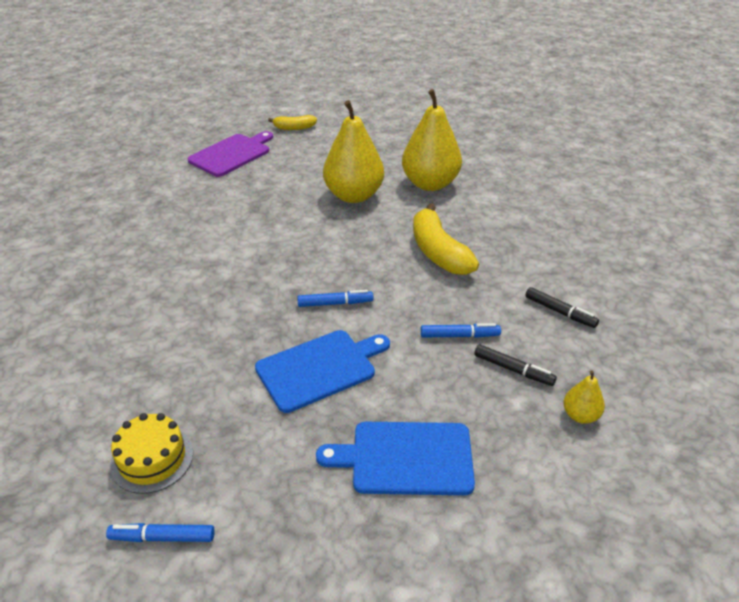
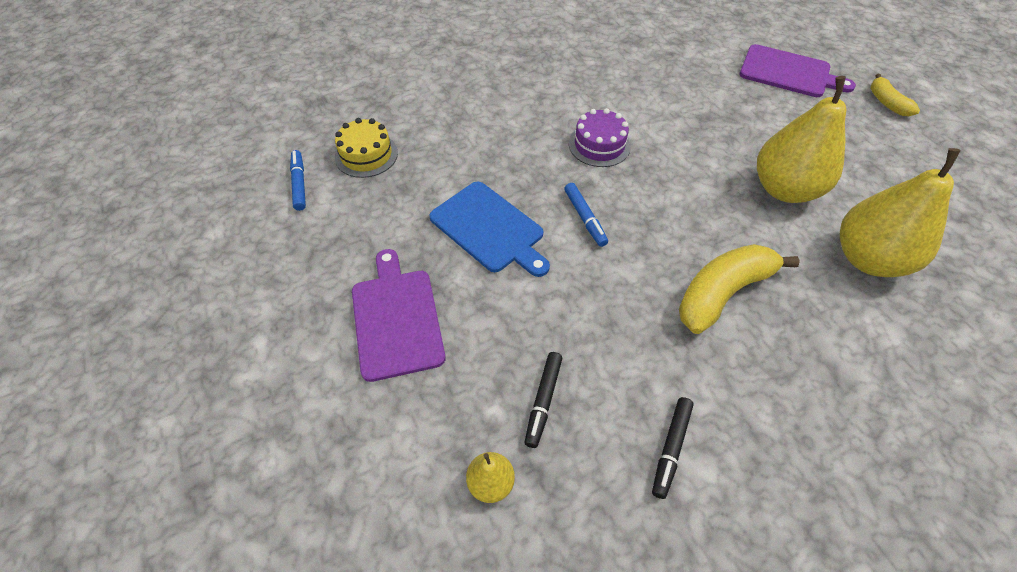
camera: 75 degrees right, 15 degrees up
(251, 273) = (599, 145): none -> purple cake
(406, 458) = (396, 318): blue cutting board -> purple cutting board
(459, 335) = (580, 338): blue marker -> none

